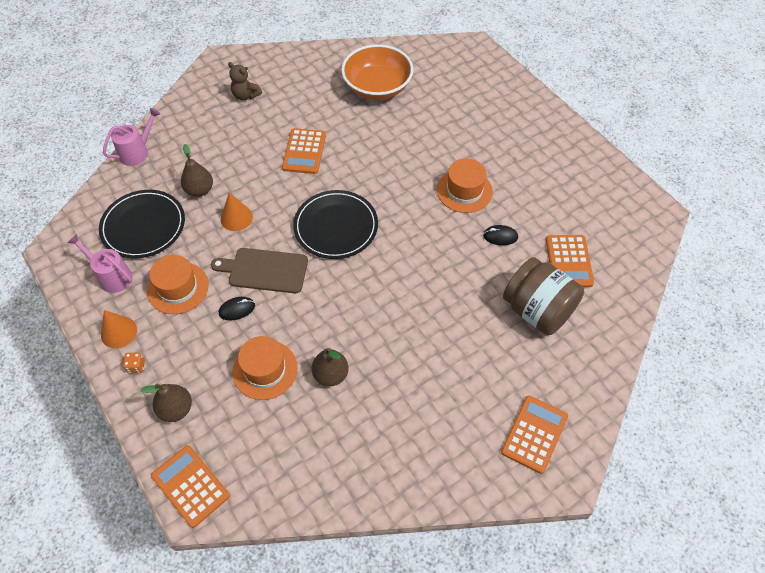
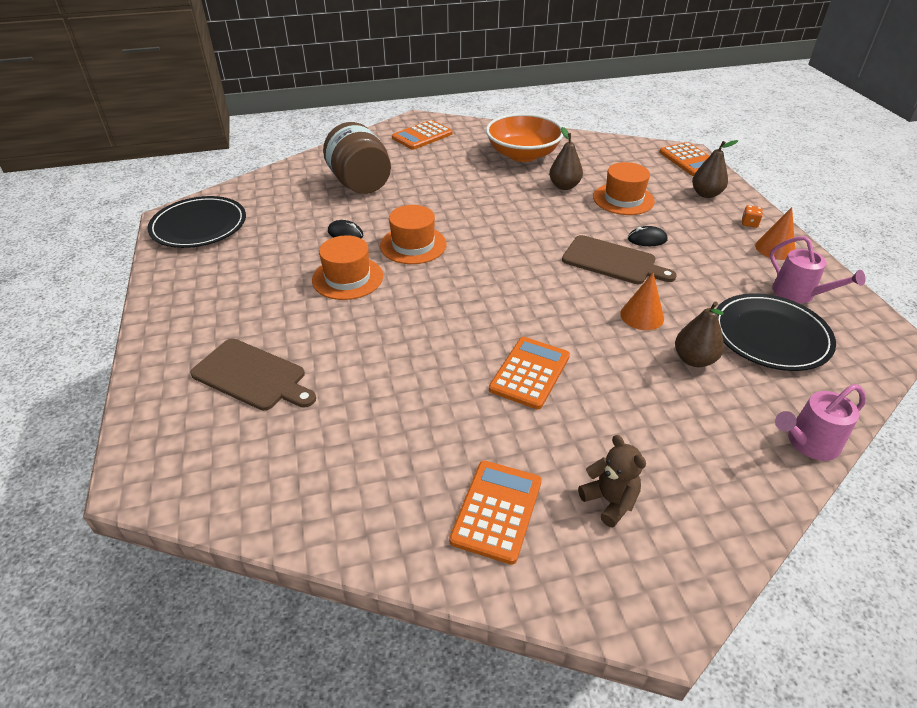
camera: 160 degrees left, 15 degrees down
(178, 288) = (714, 268): orange hat -> orange hat (413, 245)
(336, 226) = (519, 280): black plate -> black plate (199, 226)
(377, 87) = (365, 447): orange bowl -> orange bowl (523, 154)
(466, 105) = (252, 376): none -> brown cutting board
(569, 261) = (299, 204): orange calculator -> orange calculator (496, 511)

